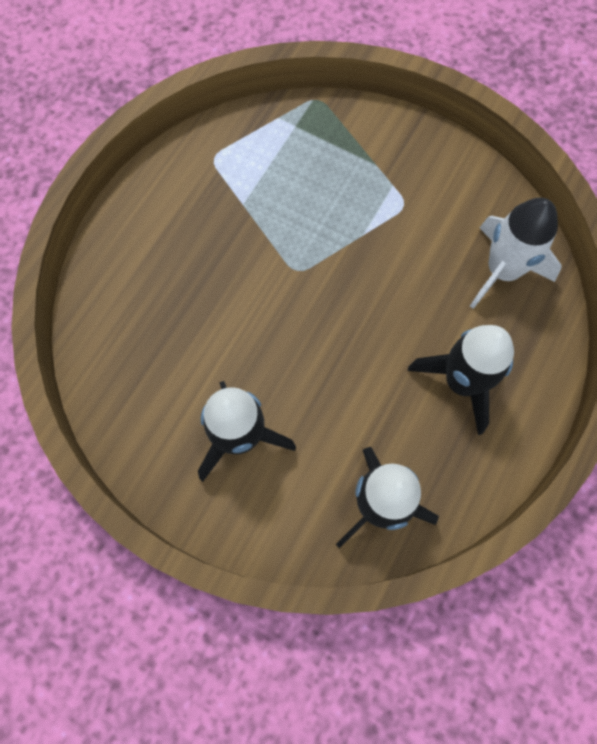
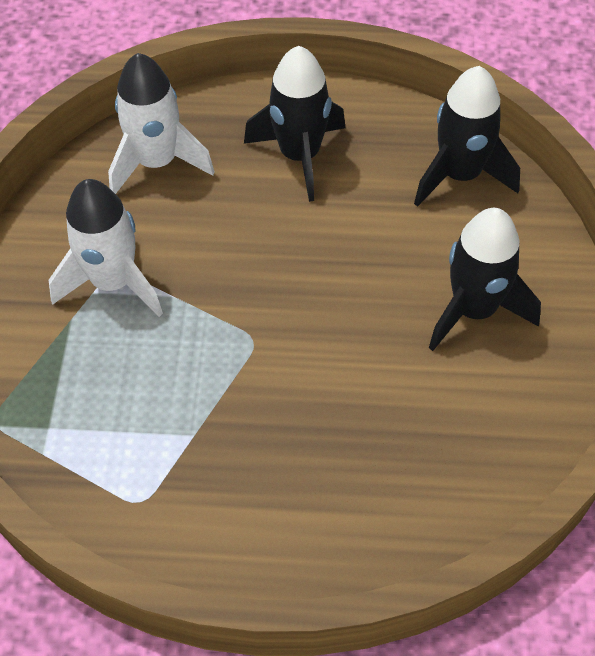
camera: 115 degrees left, 15 degrees down
(395, 200) = (113, 282): none -> white rocket

